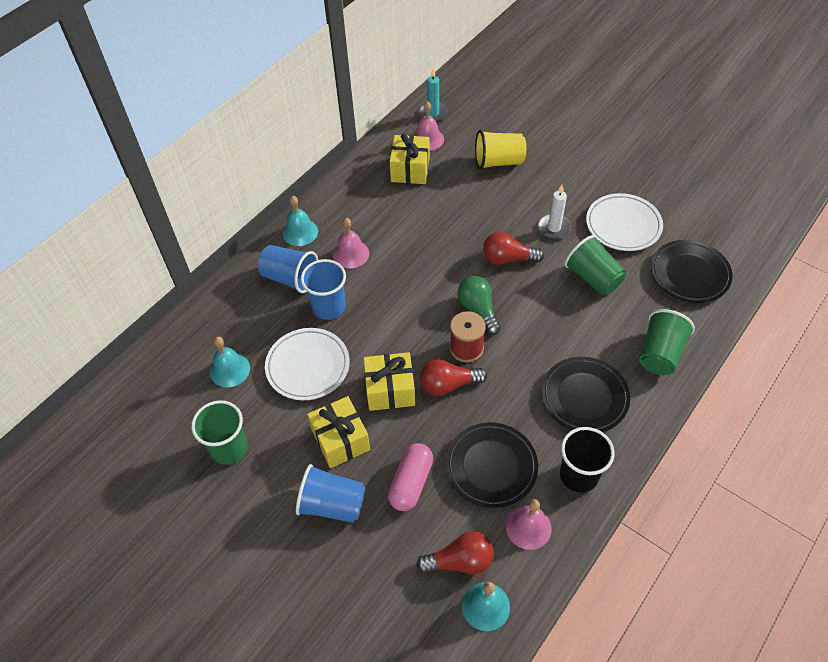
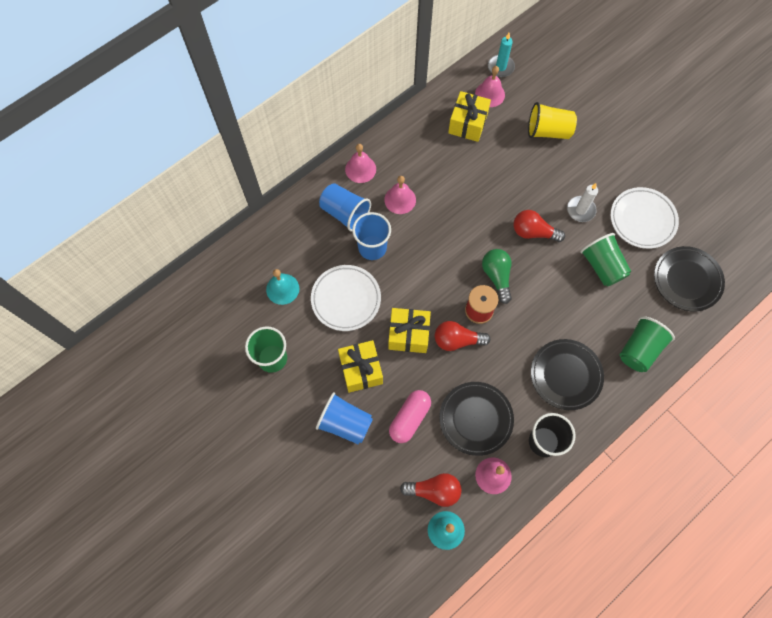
camera: 10 degrees right, 15 degrees up
(300, 232) = (360, 169): turquoise bell -> pink bell

